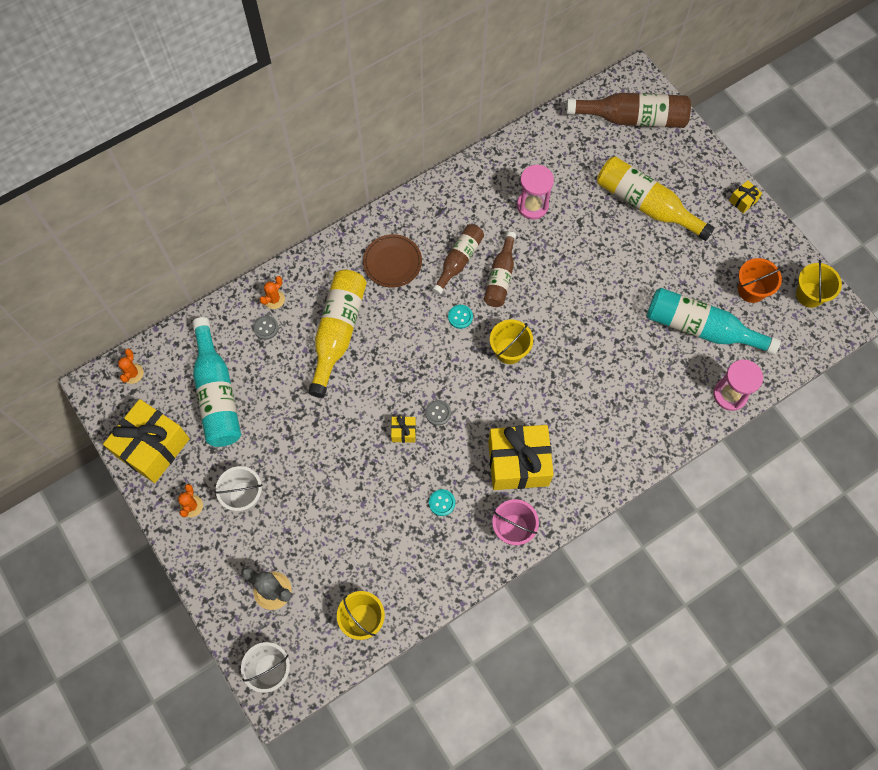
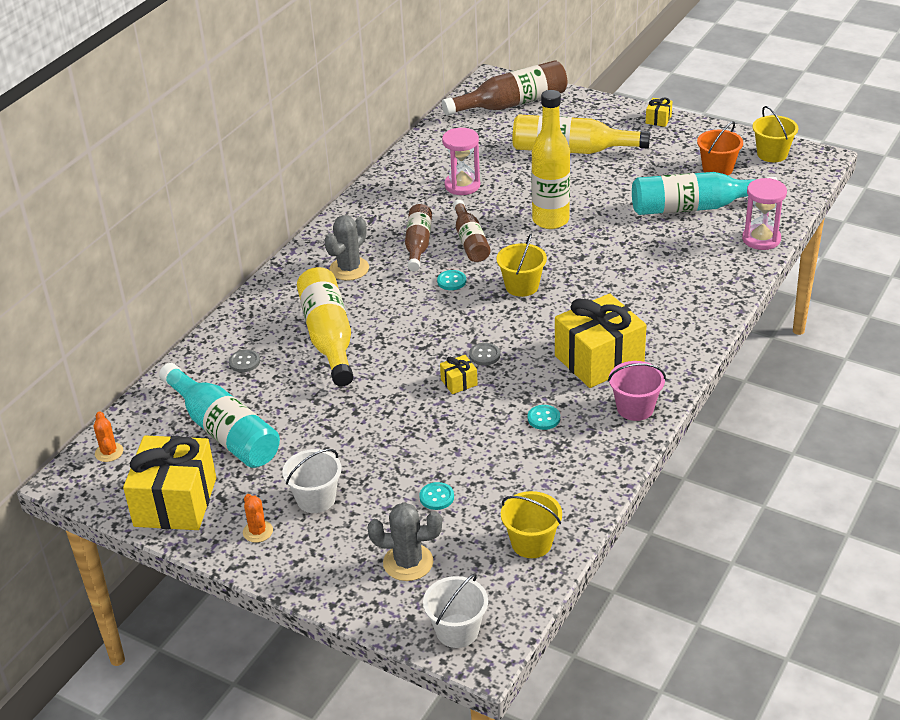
camera: 25 degrees left, 30 degrees down
(274, 299) = (238, 338): orange cactus -> none
(324, 540) = (436, 497): none -> turquoise button
(392, 262) = (349, 269): brown plate -> grey cactus
(577, 284) = (550, 220): none -> yellow bottle

